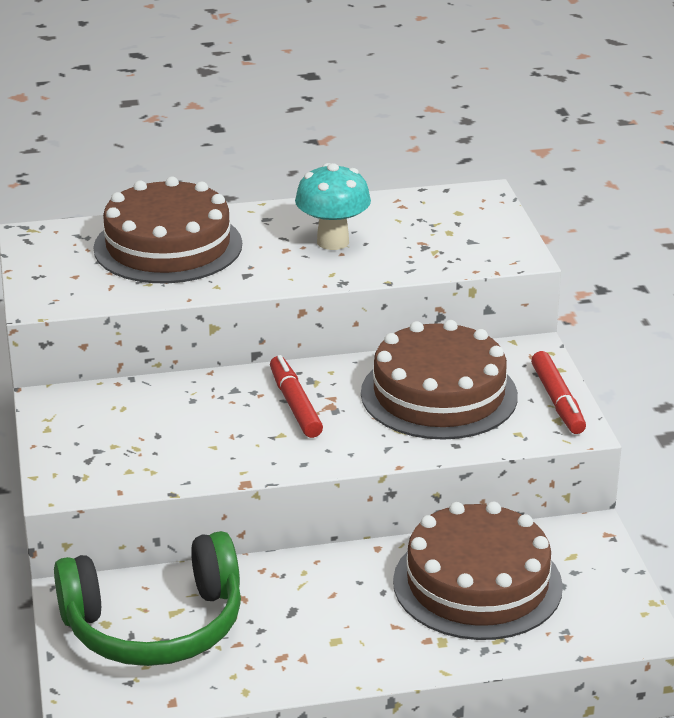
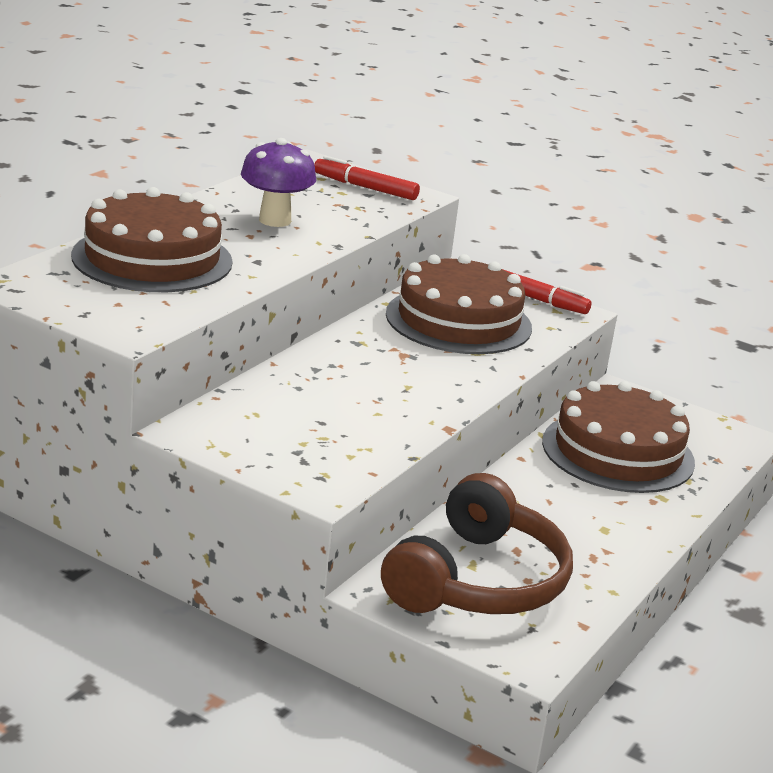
camera: 50 degrees left, 5 degrees down
(155, 625) = (477, 581): green headphones -> brown headphones
(295, 404) = (379, 362): red marker -> red marker (365, 188)
(333, 242) = (275, 220): turquoise mushroom -> purple mushroom

